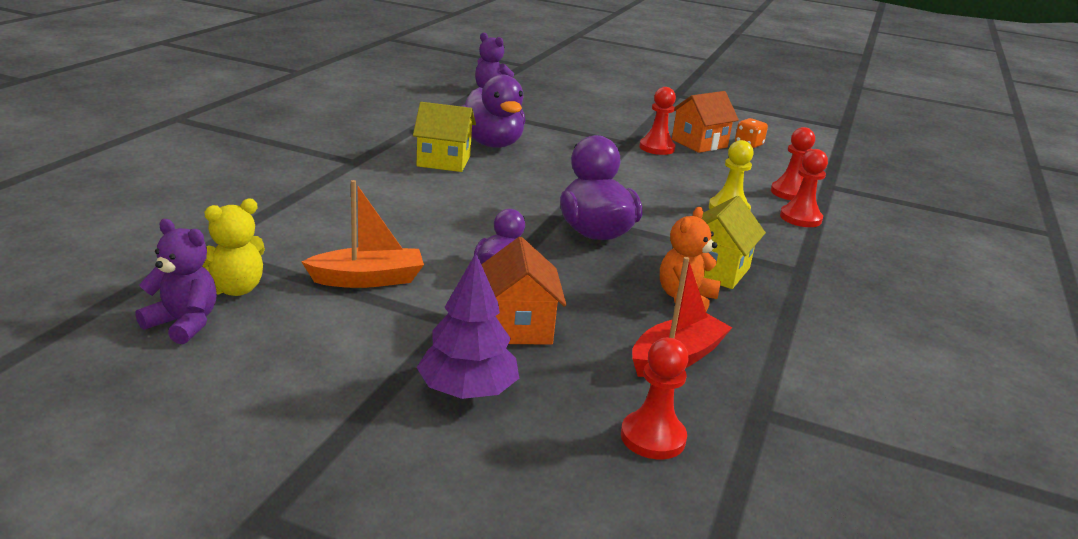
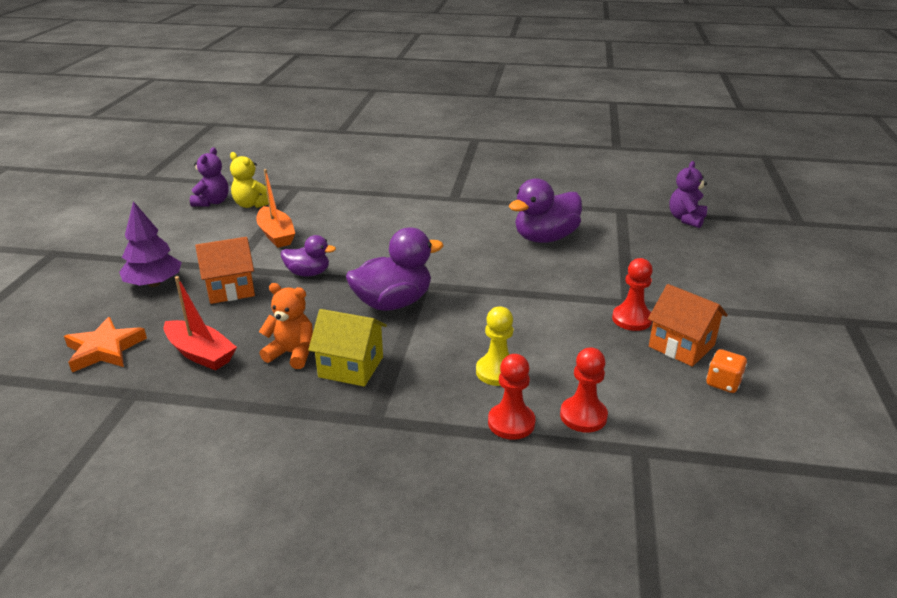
camera: 80 degrees right, 5 degrees up
(443, 161) = (485, 226): yellow house -> none
(653, 437) = (104, 349): red pawn -> orange star

